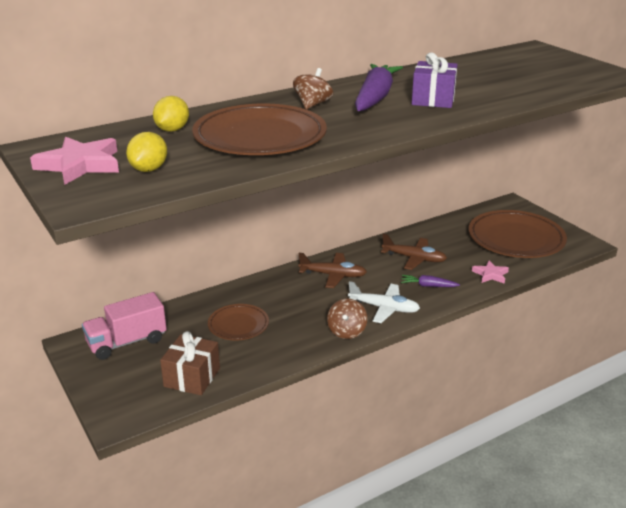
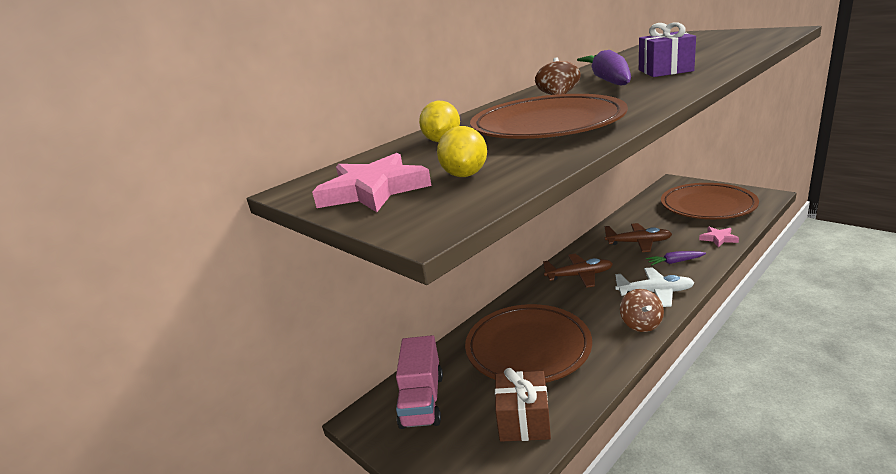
camera: 10 degrees left, 5 degrees down
(127, 342) = (422, 400): pink truck -> pink truck turned 45 degrees counterclockwise
(238, 325) = (528, 348): brown plate -> brown plate, size x1.87

